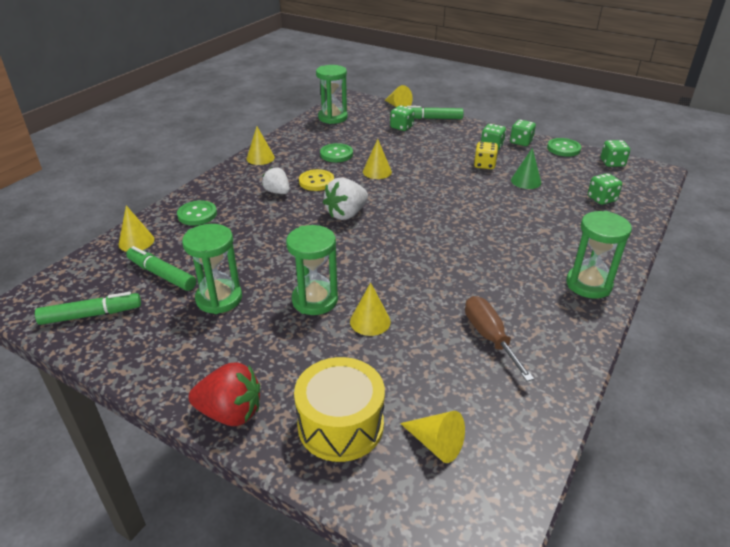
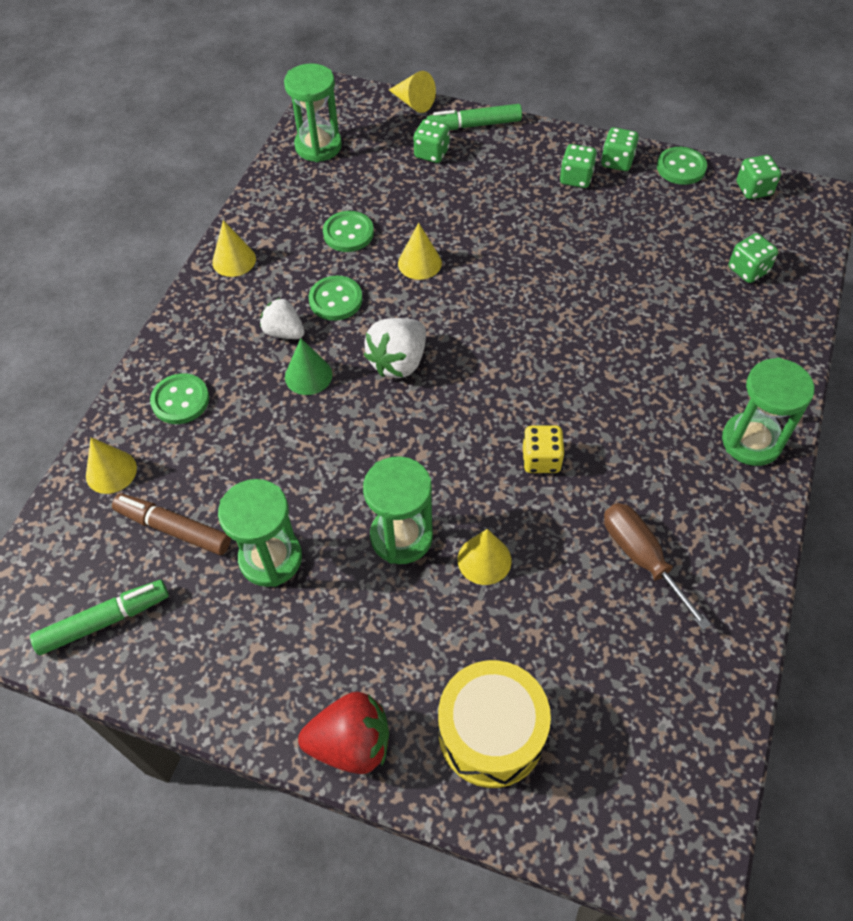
camera: 10 degrees left, 20 degrees up
(162, 275) = (174, 529): green marker -> brown marker
(316, 181) = (336, 300): yellow button -> green button
(436, 444) = (610, 737): yellow cone -> none
(484, 165) = (573, 223): yellow dice -> yellow dice (541, 459)
(526, 181) = (638, 249): green cone -> green cone (308, 375)

